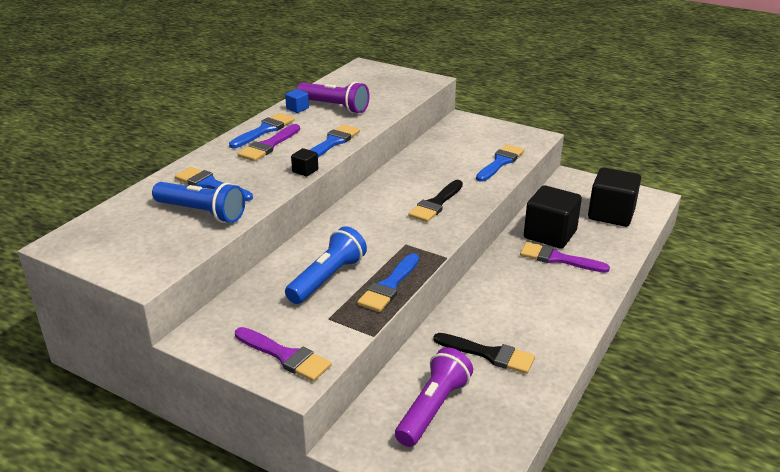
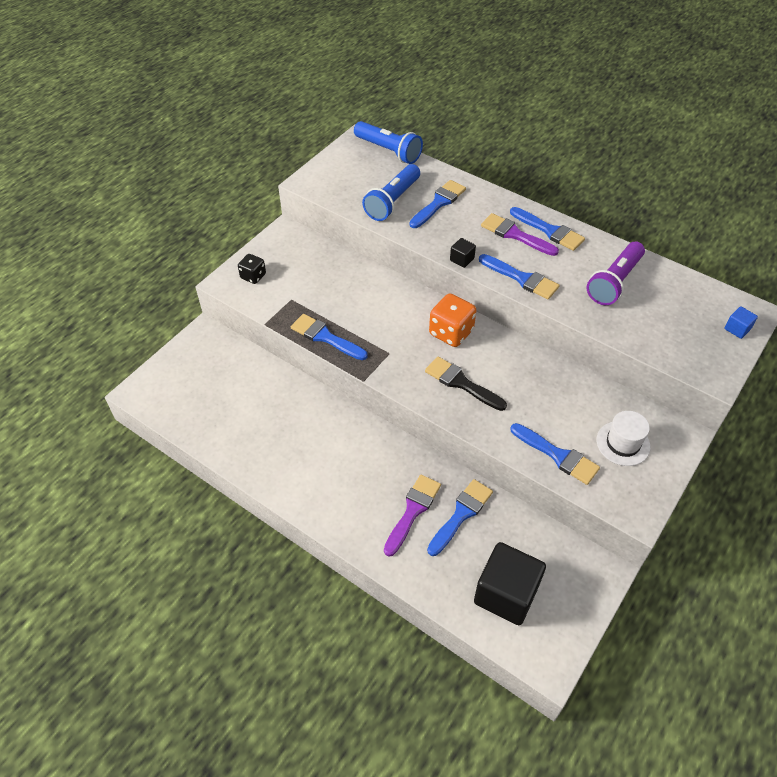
camera: 95 degrees right, 20 degrees up
(285, 356) = (253, 276): purple brush -> black dice
(297, 108) = (606, 253): blue cube -> blue cube (737, 329)
(327, 278) = (343, 299): blue flashlight -> blue flashlight (388, 151)
(372, 210) = (451, 332): none -> orange dice
(433, 408) = (224, 381): purple flashlight -> none
(478, 138) = (623, 443): none -> white hat
(489, 354) = (275, 425): black brush -> none
(550, 234) = (461, 514): black cube -> blue brush

